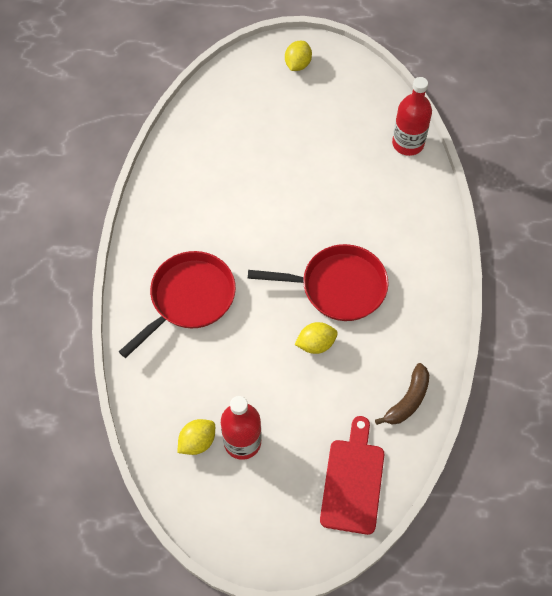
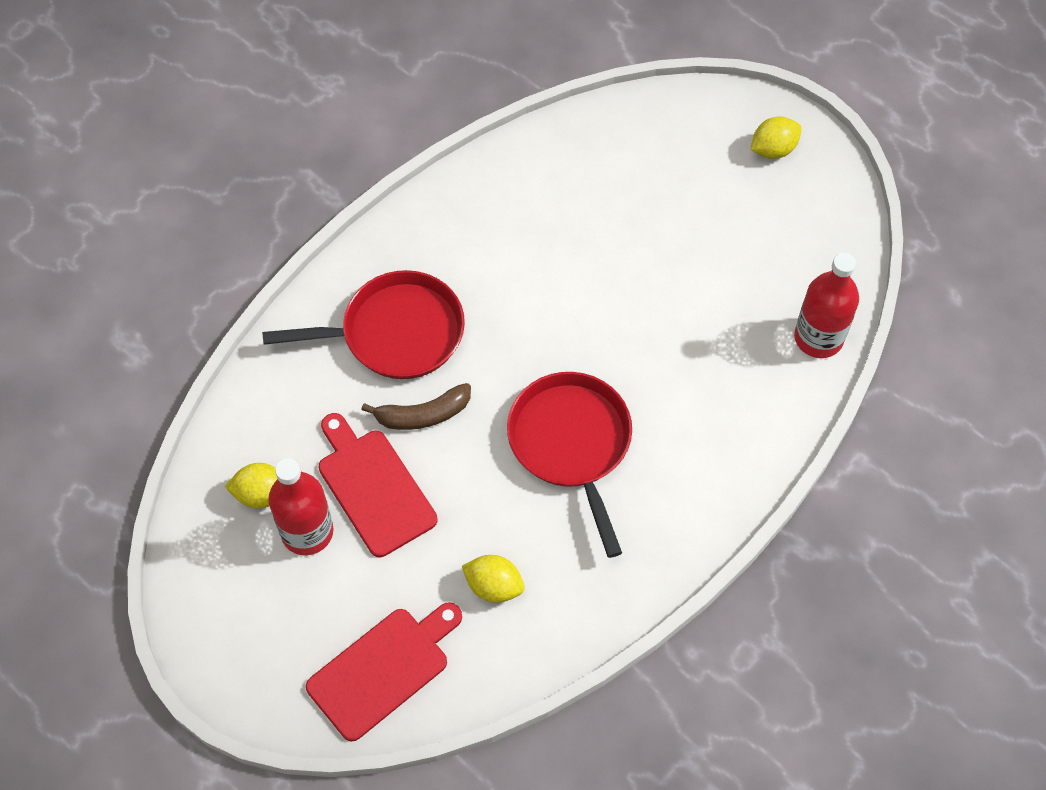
camera: 40 degrees right, 0 degrees up
(256, 390) = (374, 488): none -> red cutting board
(316, 344) = (485, 488): yellow lemon -> yellow lemon (494, 586)
(338, 287) = (572, 444): red pan -> red pan turned 150 degrees counterclockwise
(408, 400) = (528, 632): brown banana -> brown banana (423, 414)

